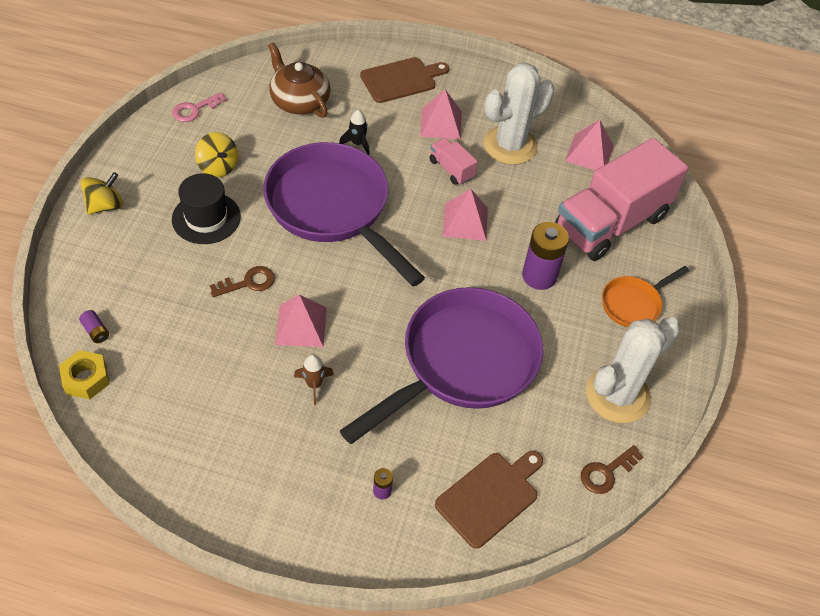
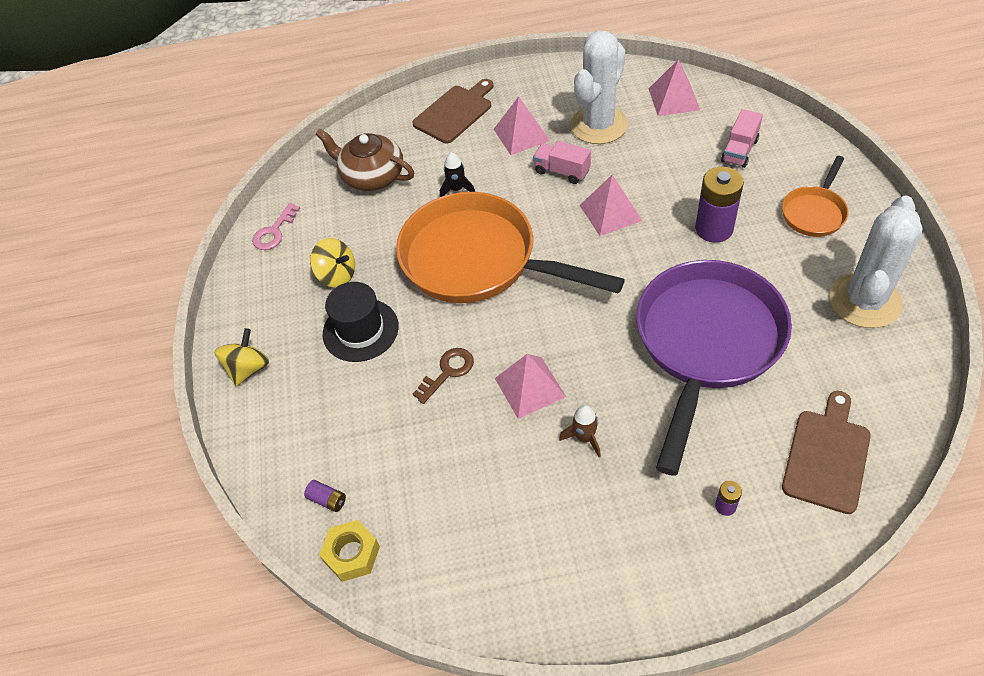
camera: 15 degrees left, 0 degrees up
(332, 208) = (477, 260): purple pan -> orange pan
(606, 472) = (910, 376): brown key -> none
(611, 223) = (739, 150): pink truck -> pink truck, size x0.42

